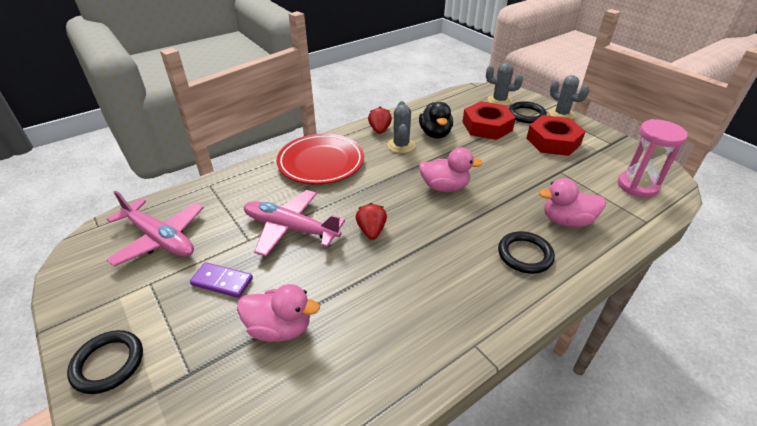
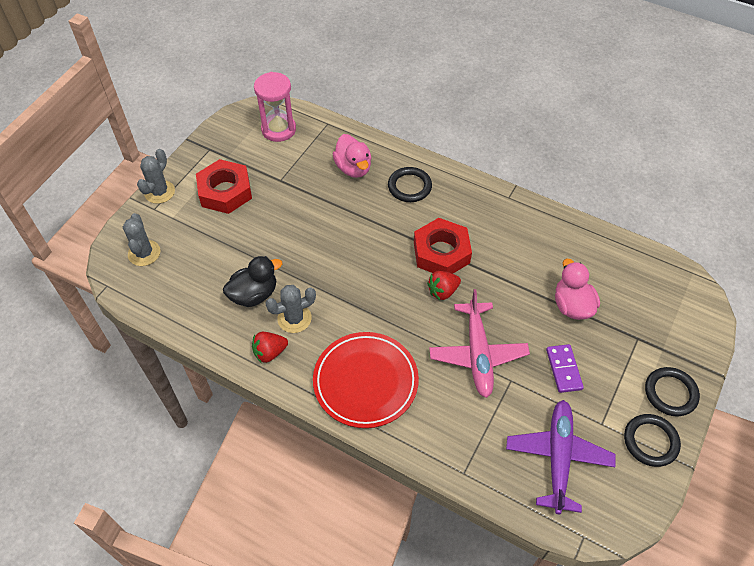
camera: 115 degrees left, 15 degrees up
(160, 238) = (558, 458): pink plane -> purple plane
(444, 187) = (351, 258): pink duck -> none
(487, 126) = (216, 251): red nut -> red nut (441, 252)
(526, 115) = (173, 222): black ring -> black ring (650, 441)

